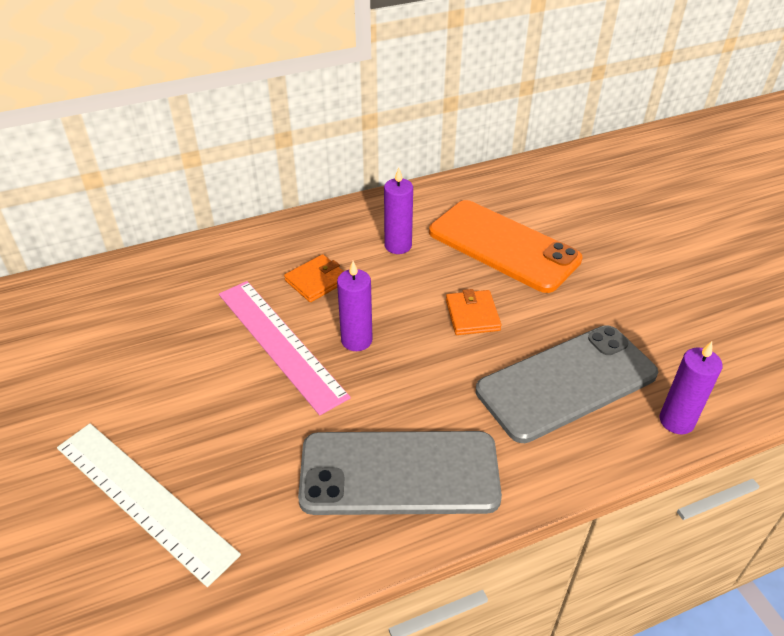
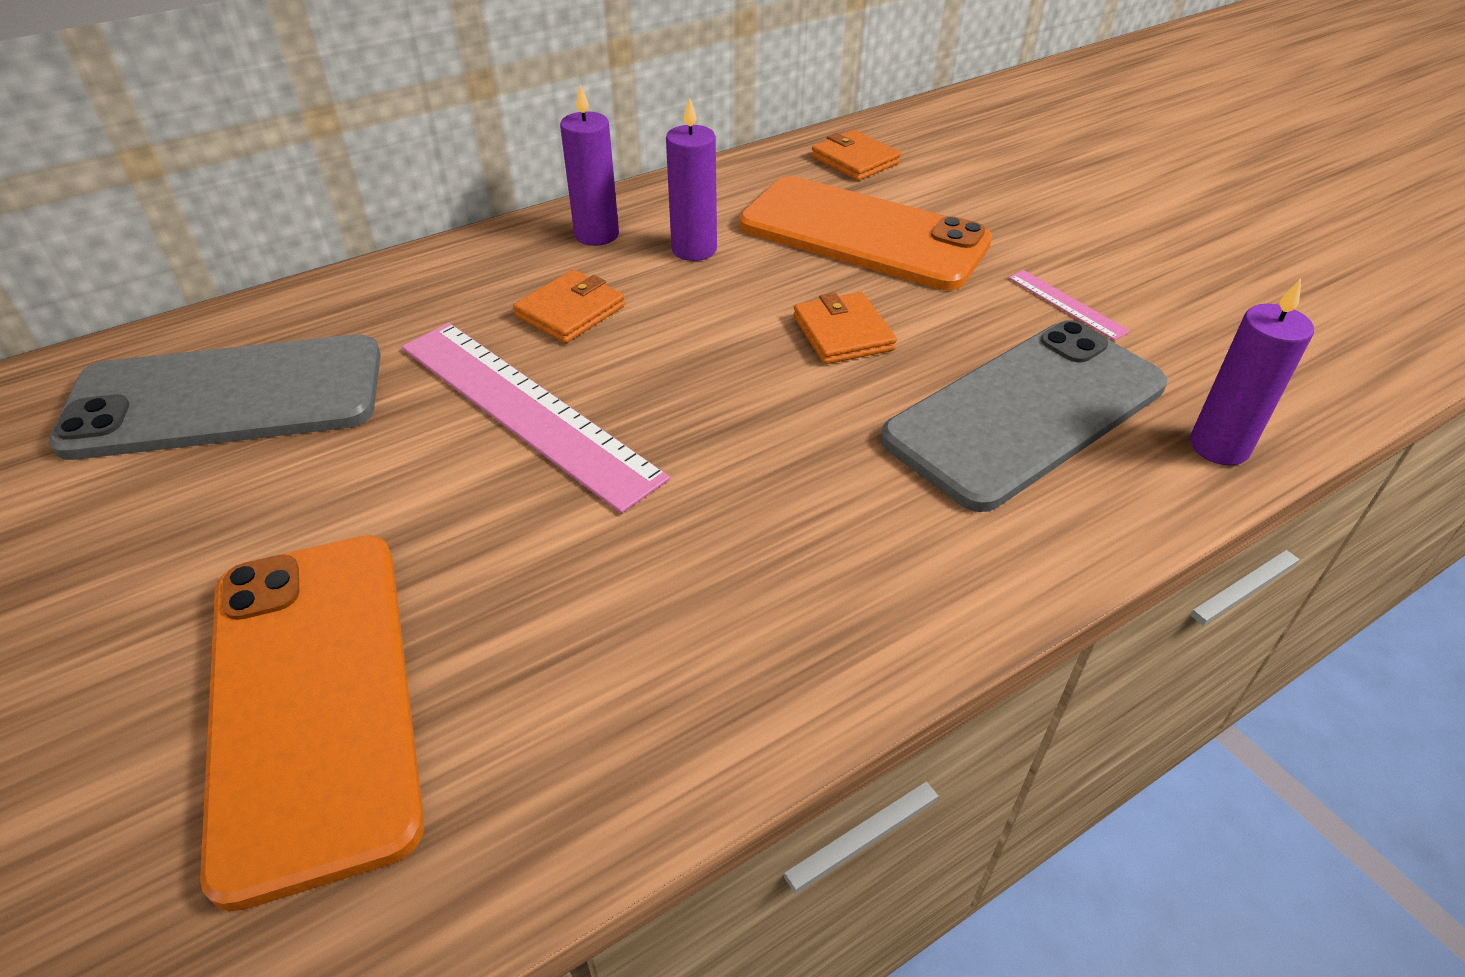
camera: 10 degrees left, 0 degrees up
(144, 498) = (312, 700): white ruler -> orange phone
(356, 340) = (659, 390): purple candle -> purple candle (596, 235)
(399, 473) = (787, 588): grey phone -> grey phone (226, 398)
(513, 189) = (855, 160): none -> orange wallet
(616, 311) = (1067, 304): none -> pink ruler

